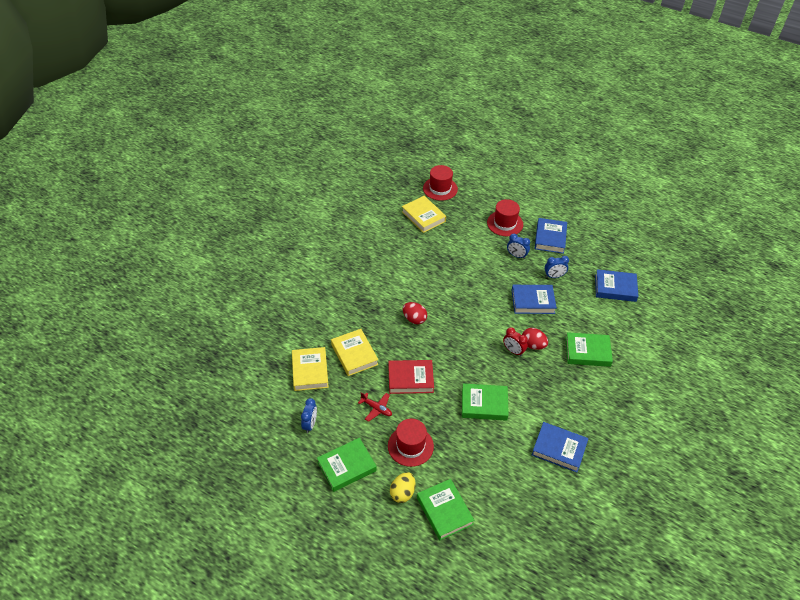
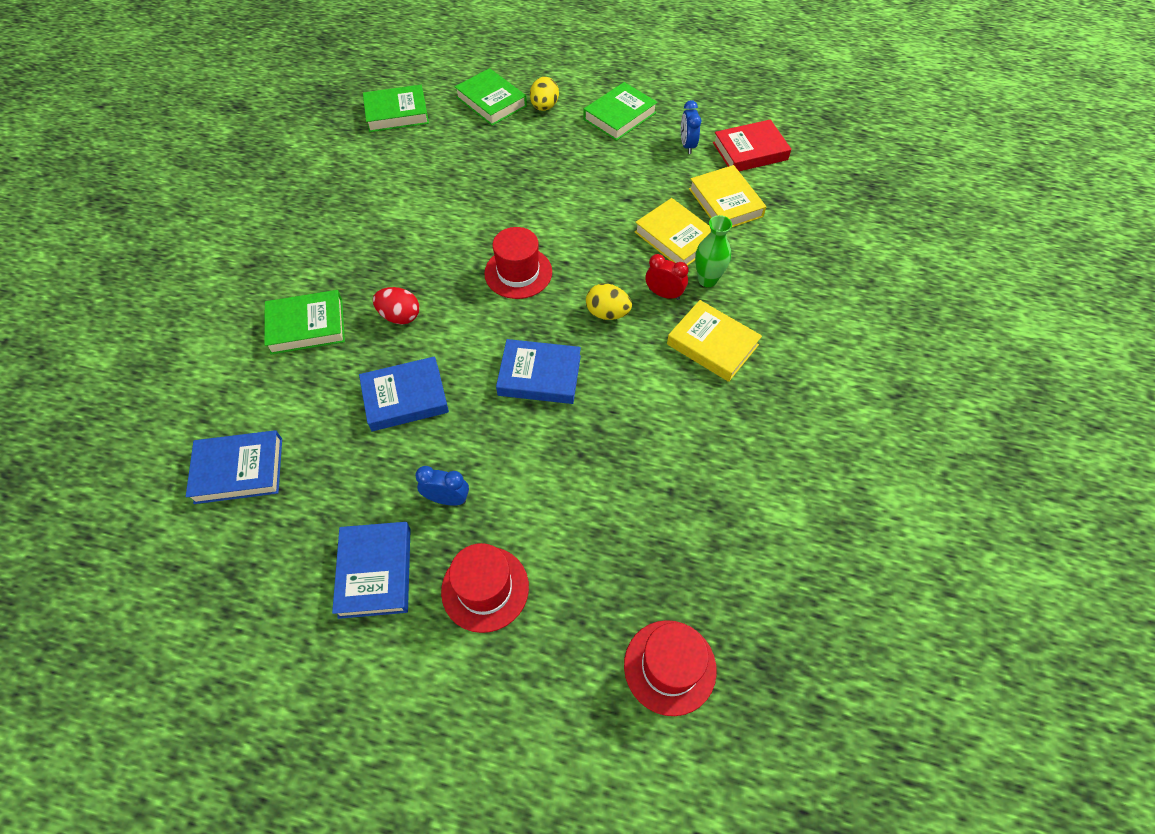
camera: 165 degrees right, 10 degrees up
(349, 324) = (707, 280): none -> green vase
(376, 408) = (611, 179): red plane -> none
(410, 379) = (580, 224): red book -> red book (750, 151)
(410, 446) = (551, 150): red hat -> red hat (518, 272)
(414, 319) = (607, 313): red egg -> yellow egg
(423, 216) = (676, 556): yellow book -> yellow book (712, 345)
(484, 404) = (465, 215): green book -> green book (397, 113)
(513, 351) = (432, 299): red clock -> red clock (664, 294)
(554, 276) = (365, 466): blue clock -> none
(559, 449) = (356, 186): blue book -> blue book (539, 376)

